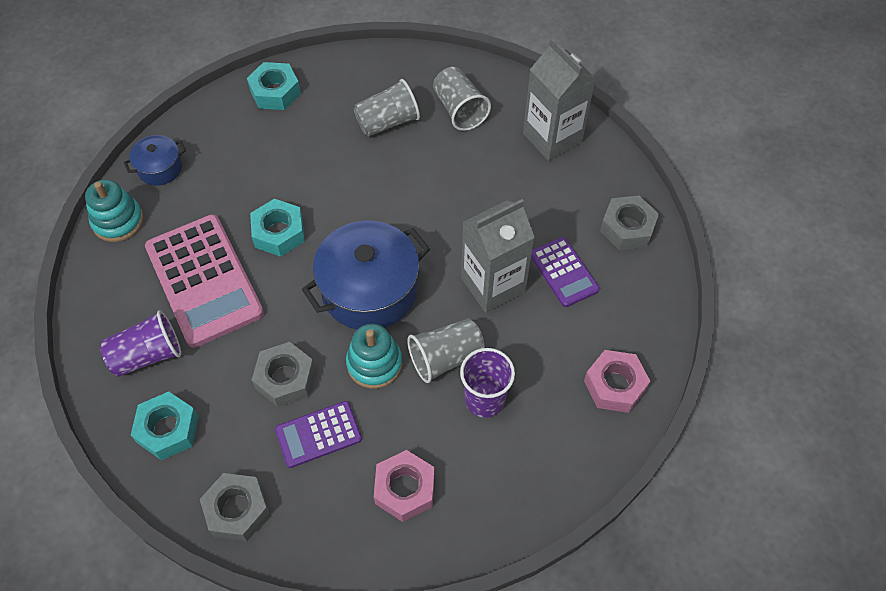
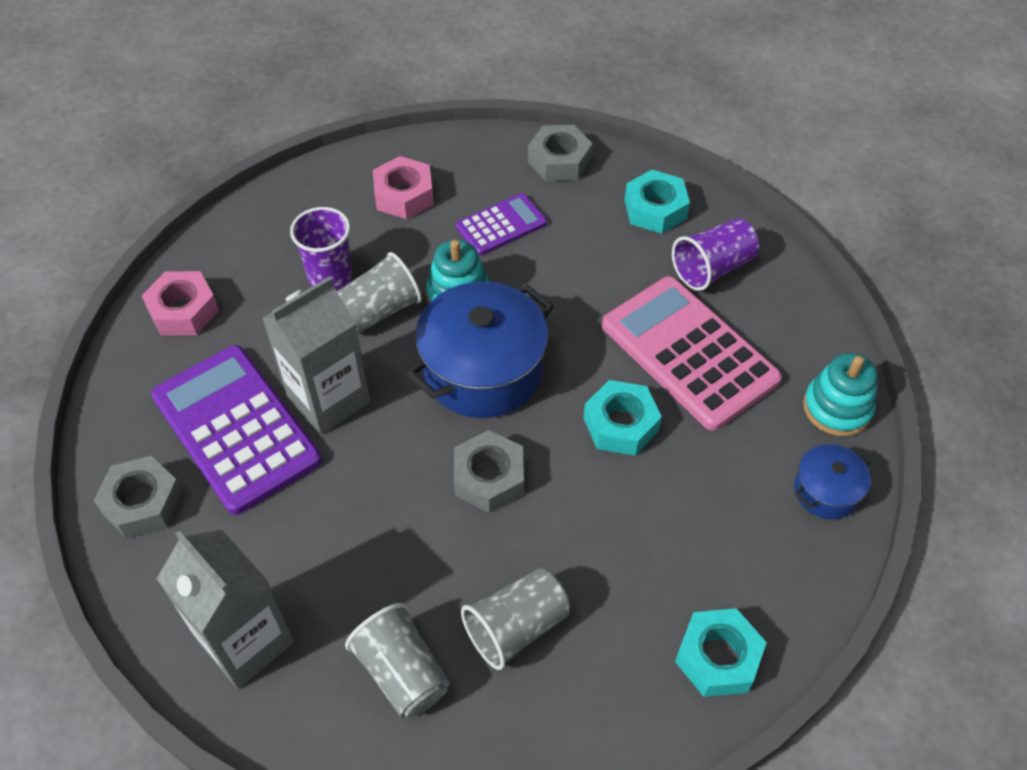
camera: 170 degrees right, 5 degrees down
(285, 378) = (552, 267): grey nut -> grey nut (489, 477)
(564, 272) = (236, 428): purple calculator -> purple calculator, size x1.87

